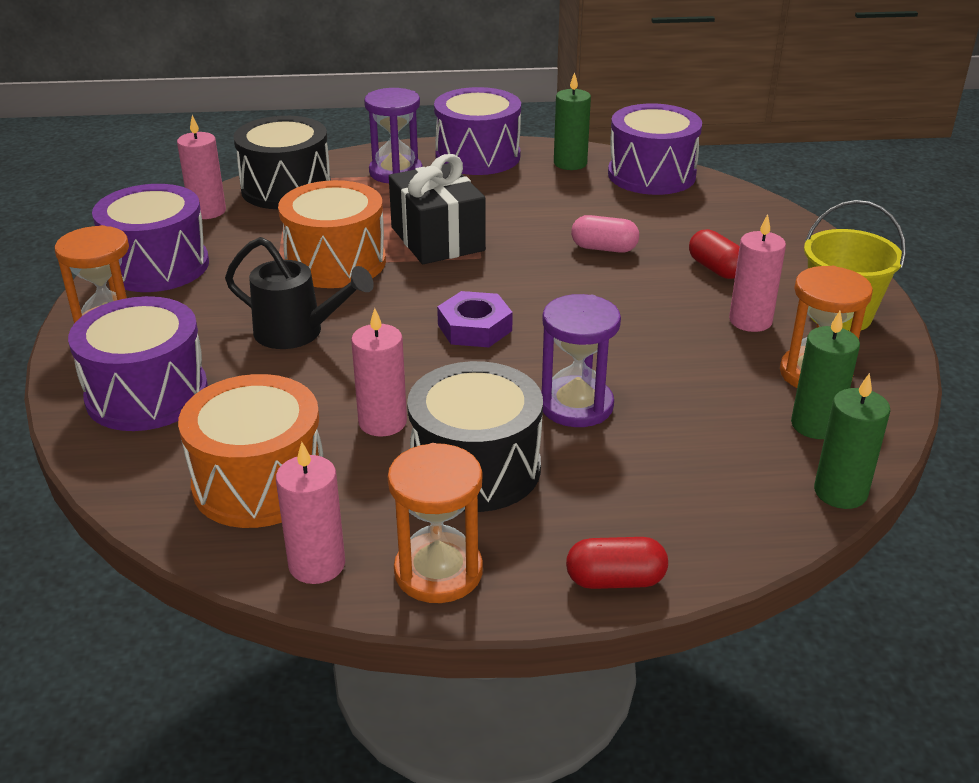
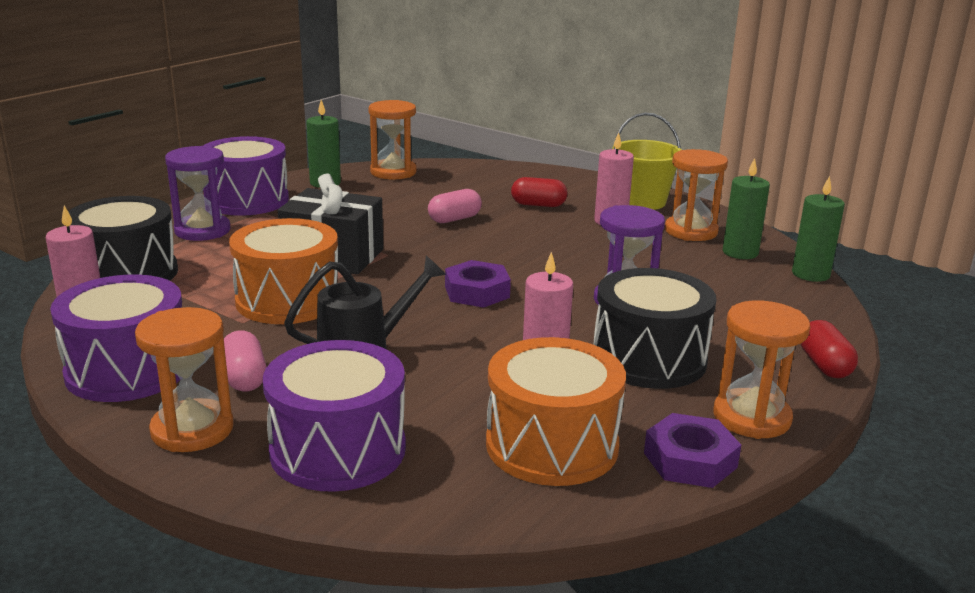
camera: 50 degrees left, 10 degrees down
(199, 309) = (244, 378): none -> pink capsule
(317, 564) = (690, 460): pink candle -> purple nut
(615, 580) = (824, 365): red capsule -> red capsule turned 45 degrees counterclockwise
(651, 175) = (393, 172): purple drum -> orange hourglass

